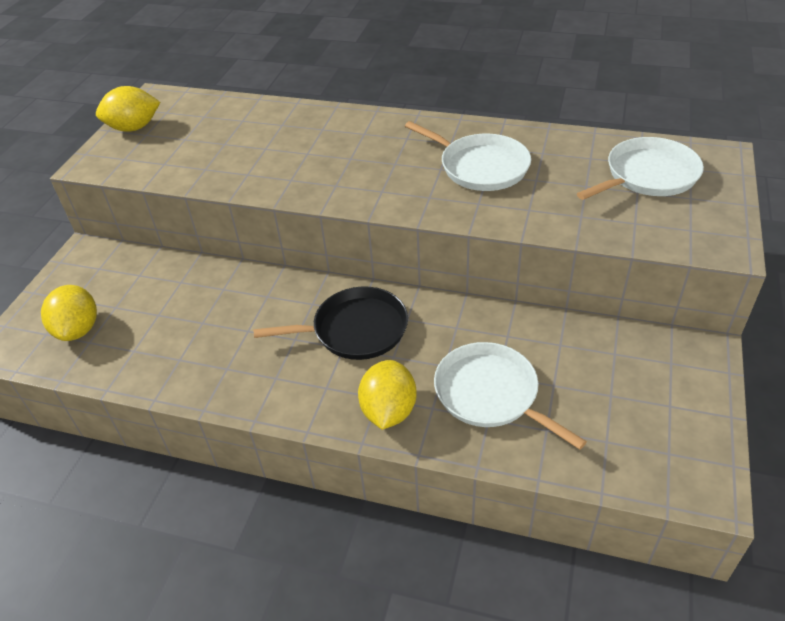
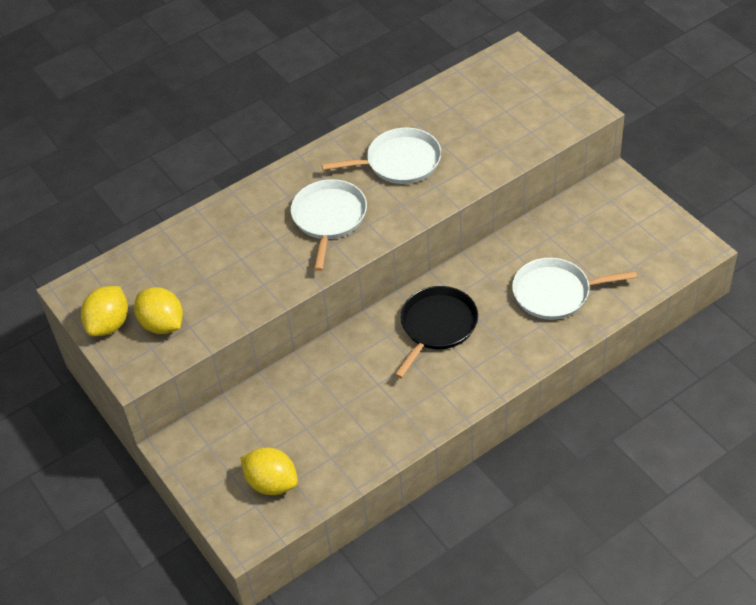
camera: 50 degrees left, 5 degrees up
(388, 411) = (522, 347): yellow lemon -> yellow lemon (162, 324)
(648, 175) = (496, 96): white pan -> white pan (329, 218)

